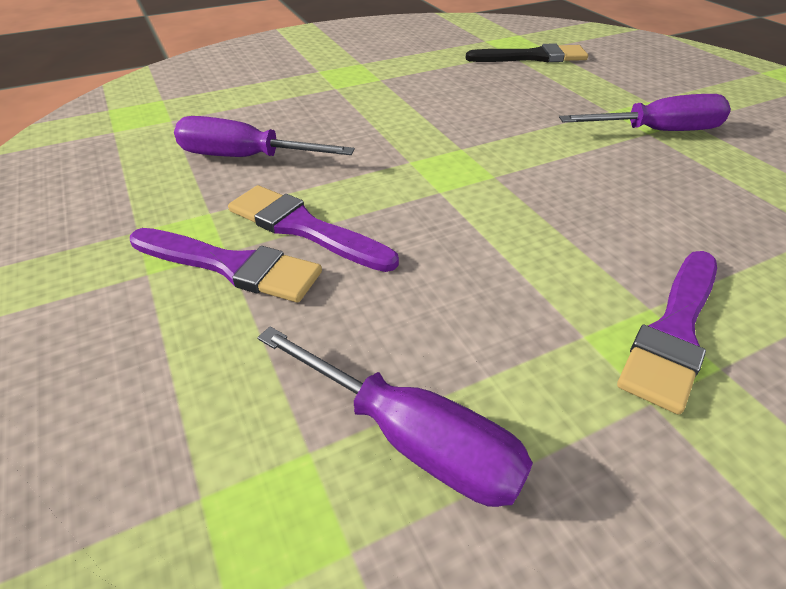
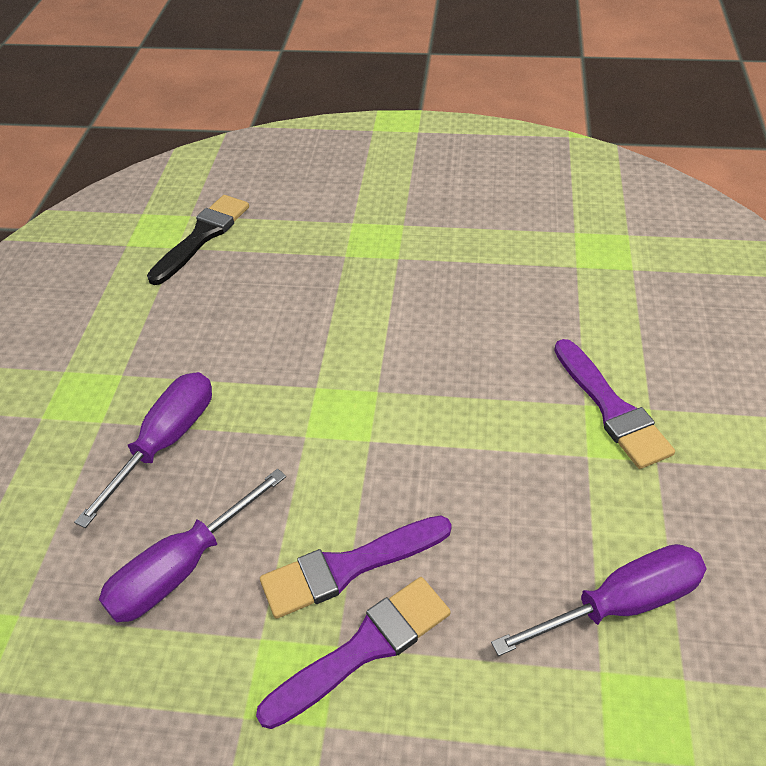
camera: 55 degrees left, 5 degrees up
(657, 131) = (401, 252): purple screwdriver -> purple screwdriver (165, 442)

